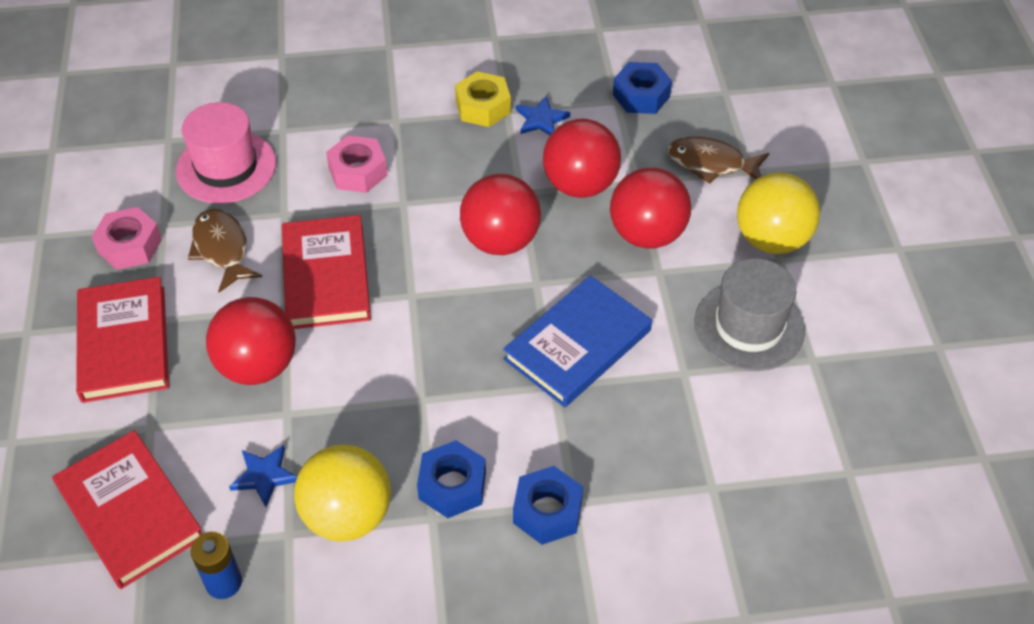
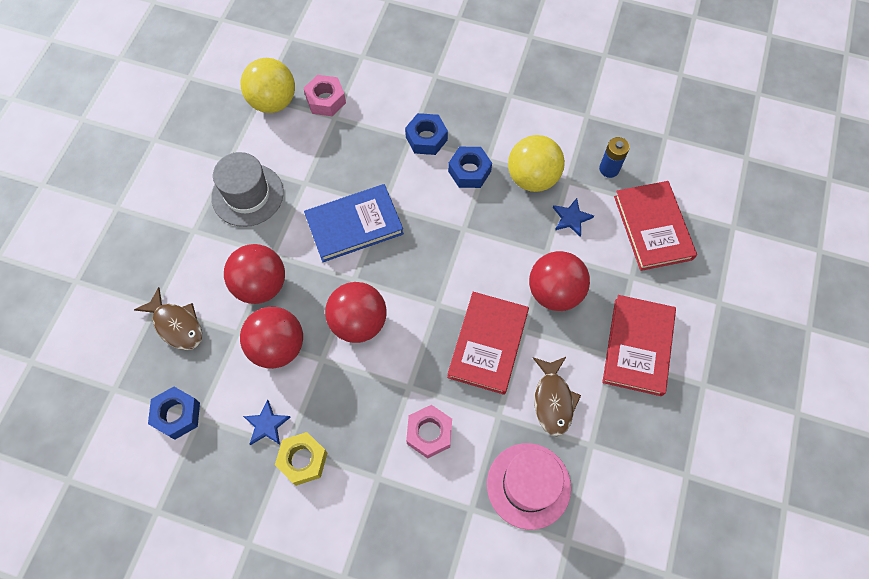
camera: 155 degrees left, 15 degrees up
(130, 246) = (619, 433): pink nut -> pink nut (326, 100)
(771, 239) = (187, 247): yellow ball -> yellow ball (273, 102)

